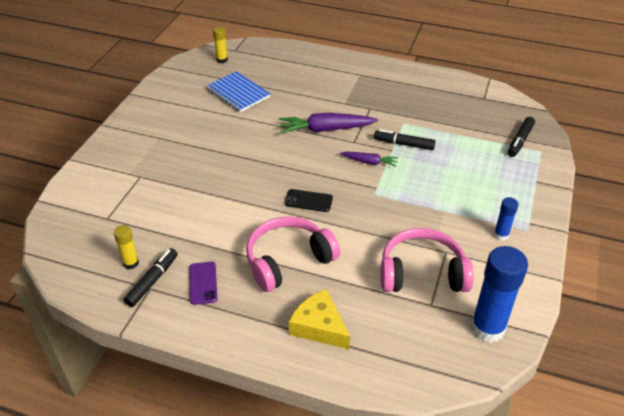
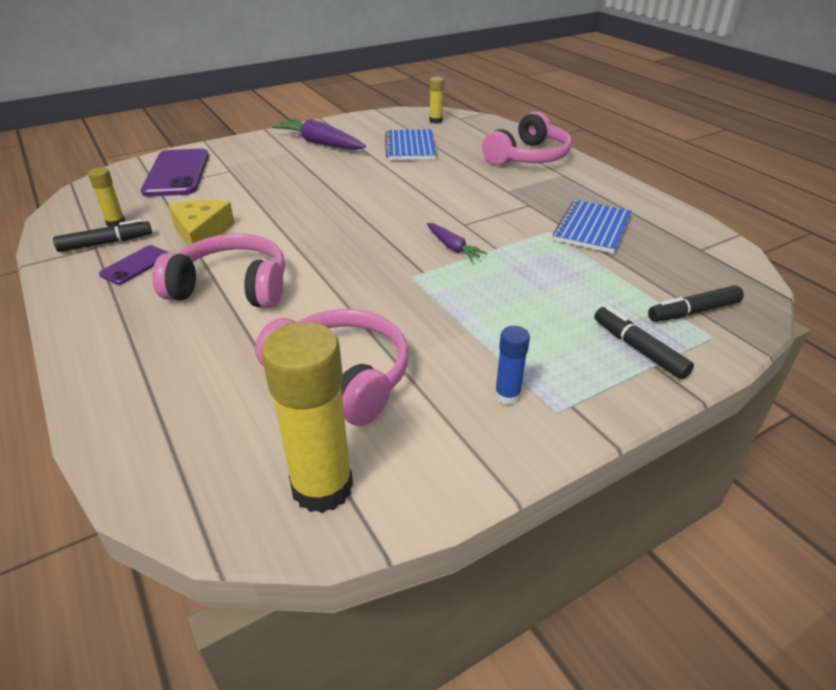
camera: 40 degrees right, 5 degrees down
(102, 199) = (177, 173): none -> purple phone
(308, 201) = (334, 250): black phone -> none
(319, 326) = (157, 359): yellow cheese -> yellow cheese (202, 233)
(323, 68) = (528, 157): none -> pink headphones
(325, 129) = (450, 203): purple carrot -> purple carrot (320, 143)
(404, 144) = (519, 249): black marker -> black marker (638, 349)
(421, 110) = (592, 228): none -> blue notebook
(487, 328) = (322, 487): blue glue stick -> yellow glue stick

